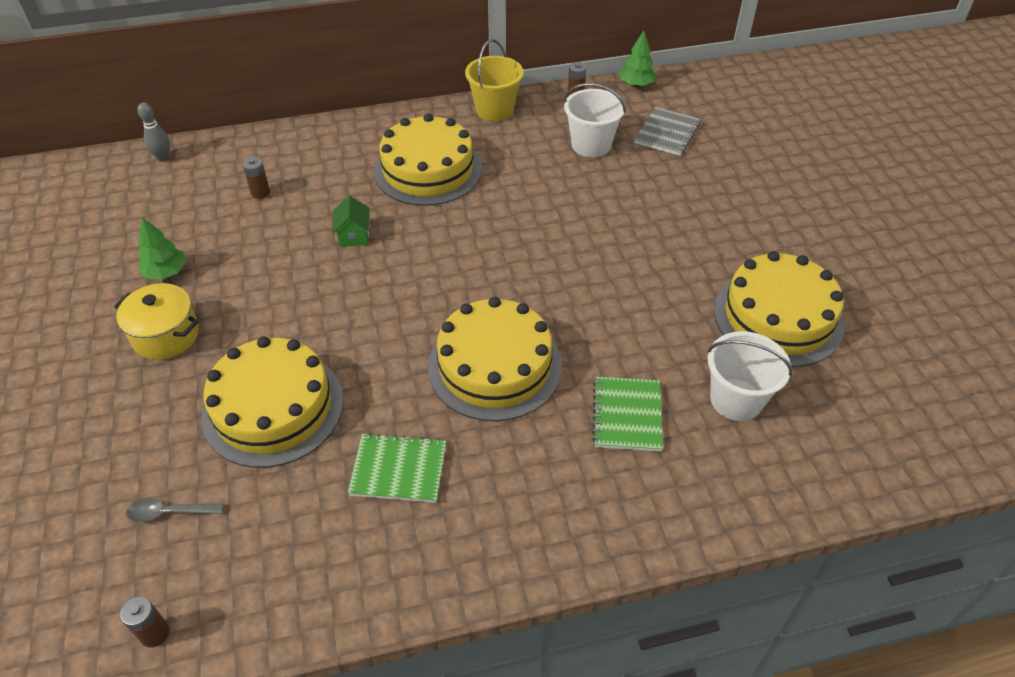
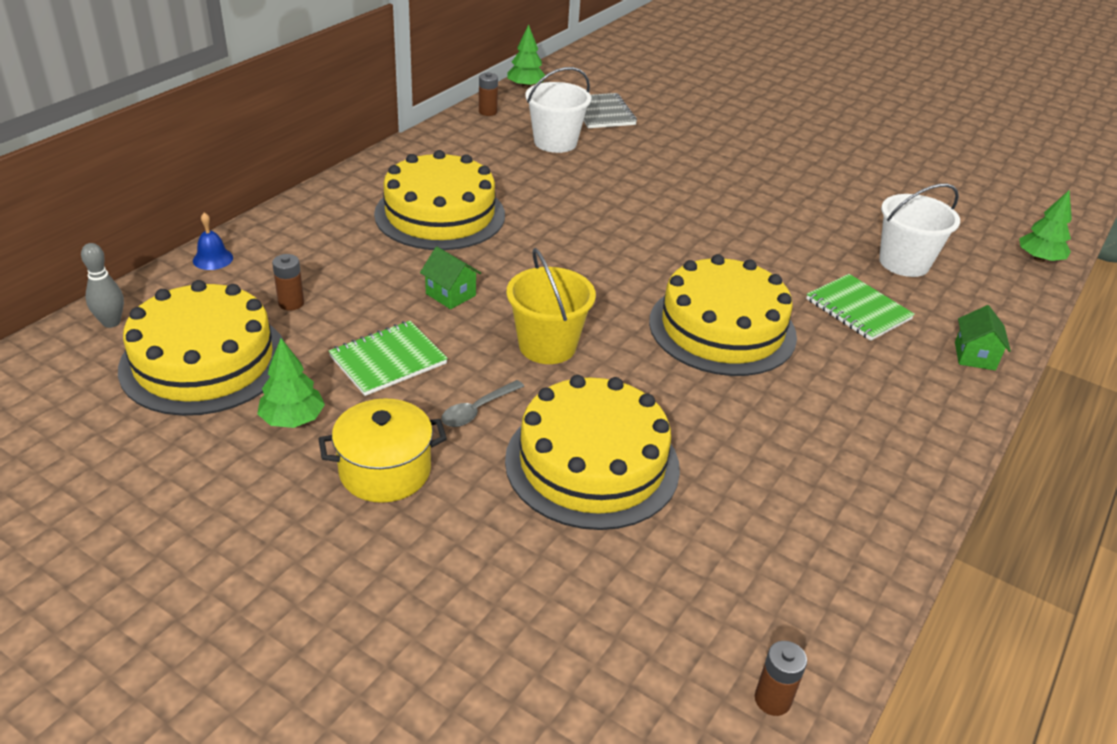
camera: 45 degrees left, 10 degrees down
(169, 512) = (631, 604): grey spoon -> grey spoon (477, 410)
(259, 139) = (213, 259): none -> blue bell
(398, 469) = (766, 441): green notebook -> green notebook (388, 360)
(494, 110) = (430, 146): yellow bucket -> yellow bucket (547, 346)
(667, 517) = (974, 356): none -> green house
(778, 317) = (852, 200): yellow cake -> yellow cake (204, 361)
(888, 474) = (1039, 259): none -> green tree

